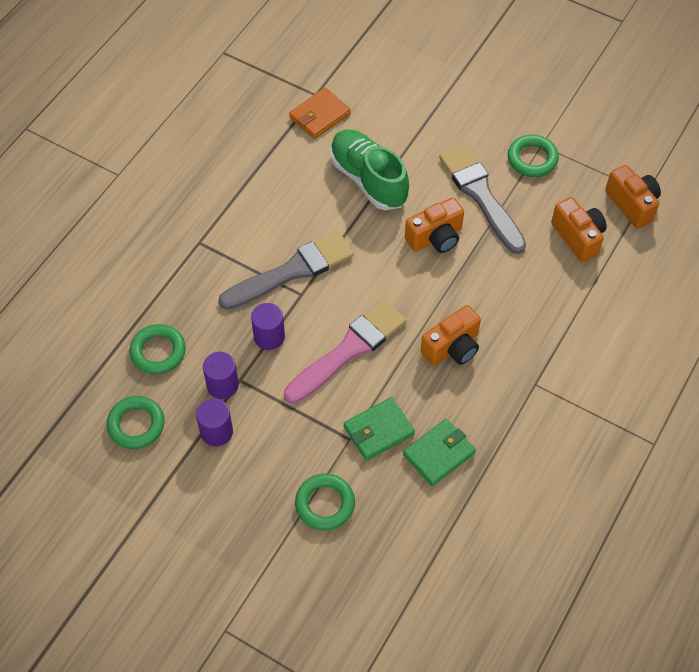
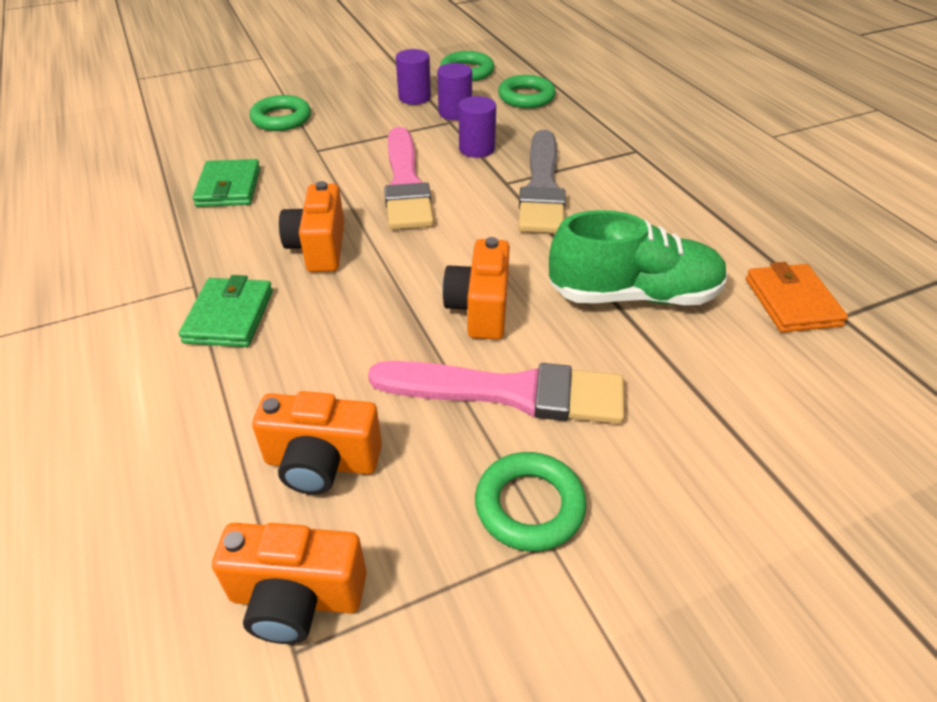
camera: 125 degrees right, 15 degrees down
(378, 430) = (301, 166): green wallet -> green wallet (229, 316)
(480, 195) = (509, 392): grey brush -> pink brush

